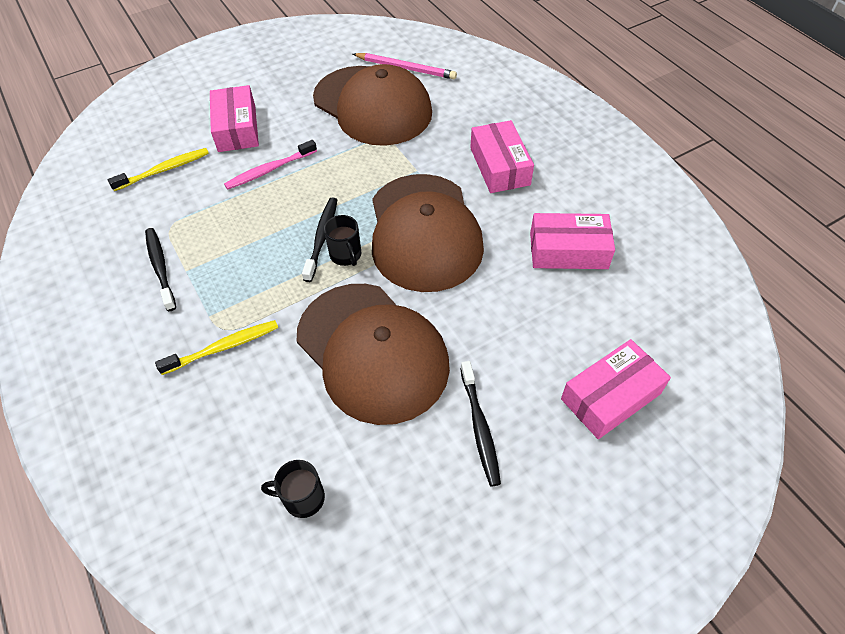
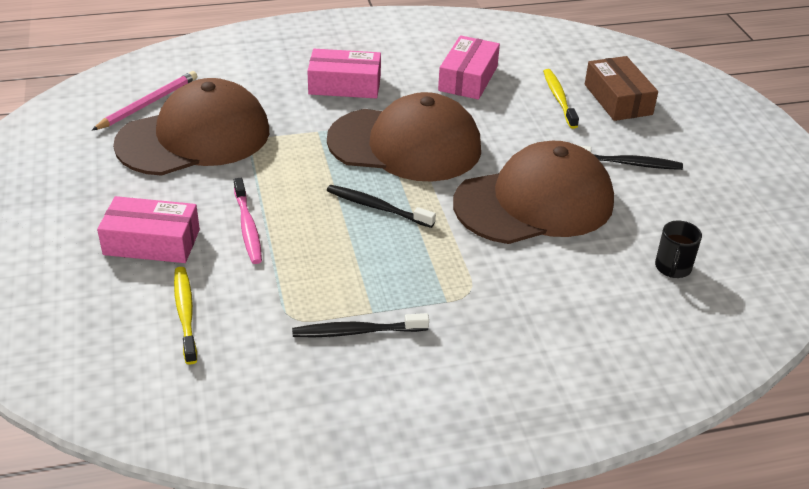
camera: 75 degrees left, 15 degrees down
(223, 347) = (493, 295): yellow toothbrush -> yellow toothbrush (559, 98)
(346, 255) = (409, 196): black mug -> none
(610, 396) = (618, 99): pink box -> brown box

